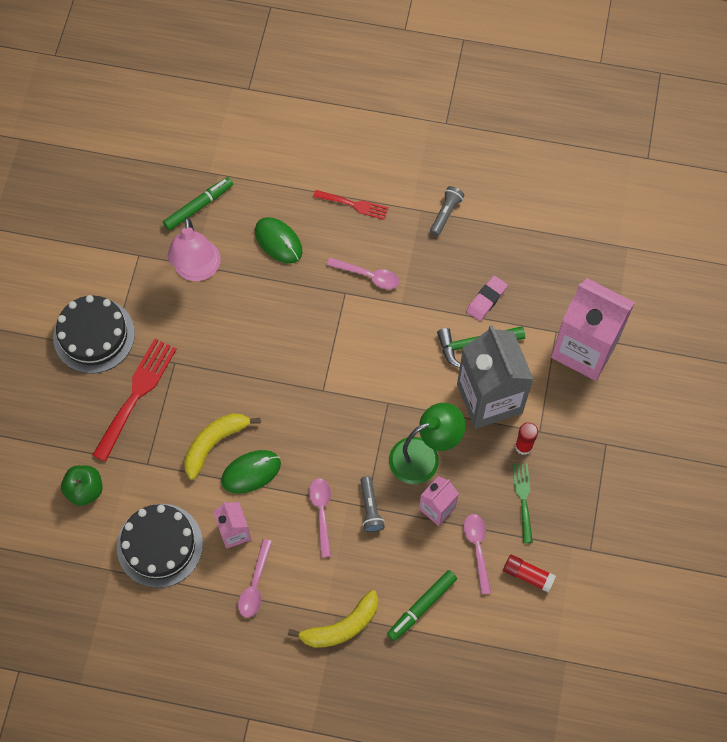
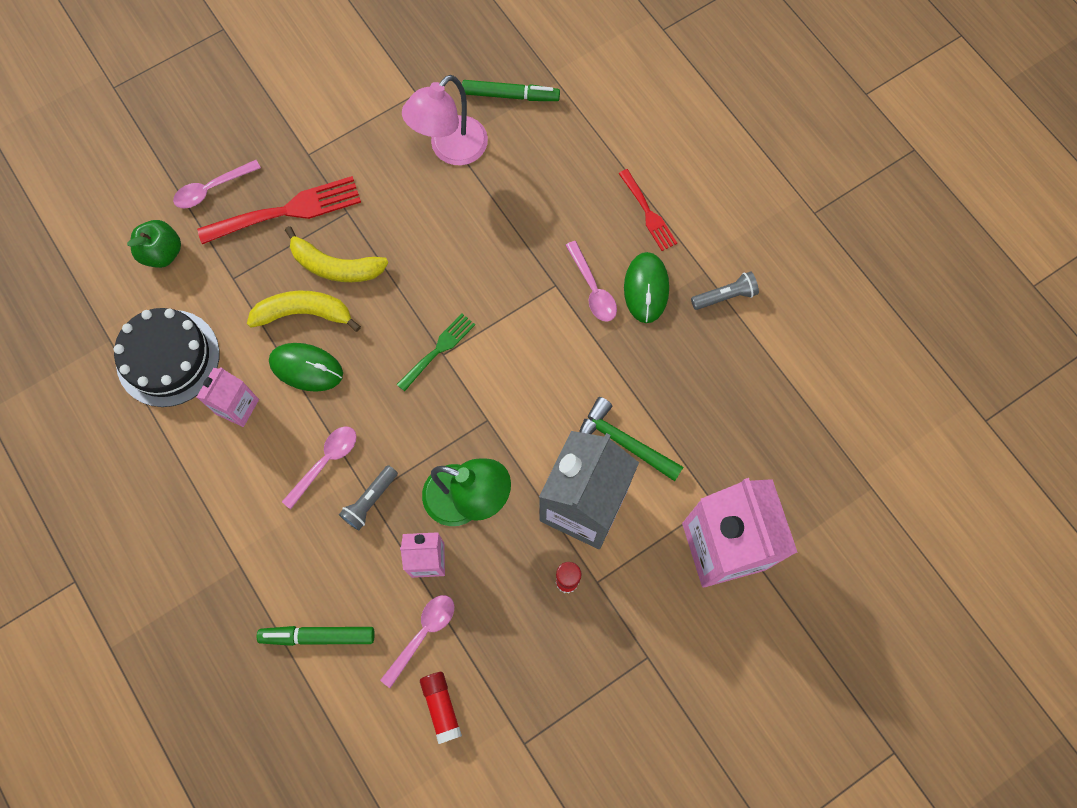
camera: 45 degrees right, 5 degrees up
(94, 335) = (308, 129): black cake -> none
(255, 585) = (204, 470): pink spoon -> pink spoon (212, 189)
(278, 241) = (546, 186): green mouse -> green mouse (646, 288)
(341, 626) = (233, 581): yellow banana -> yellow banana (335, 266)
(486, 299) = (678, 411): pink eraser -> none
(523, 499) = (513, 630): green fork -> green fork (438, 349)

